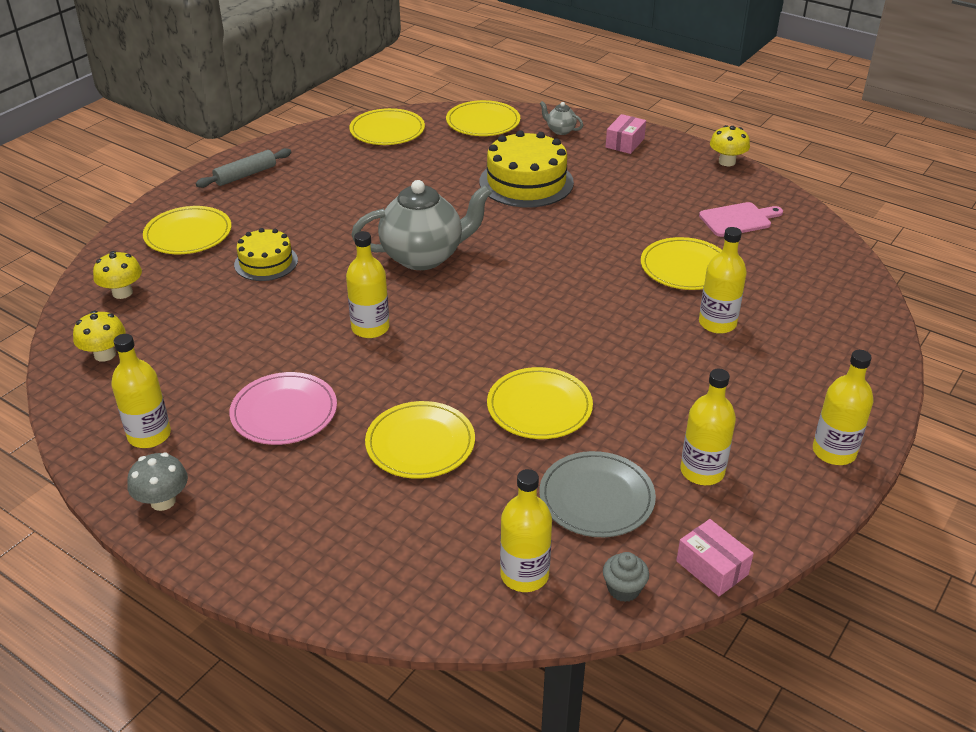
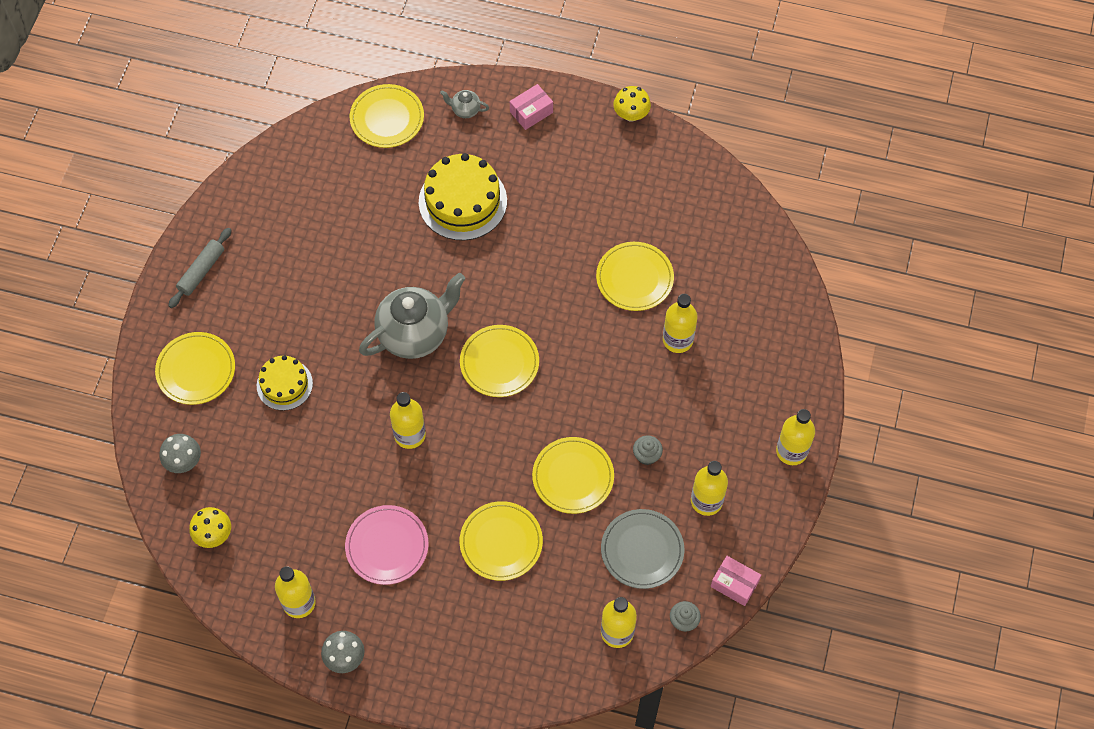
camera: 20 degrees left, 25 degrees up
(122, 292) = (183, 461): yellow mushroom -> grey mushroom
(387, 130) = (301, 160): yellow plate -> yellow plate (499, 362)
(625, 143) = (531, 112): pink box -> pink box turned 45 degrees clockwise
(640, 410) = (646, 455): none -> grey cupcake
(738, 219) = (661, 198): pink cutting board -> none

